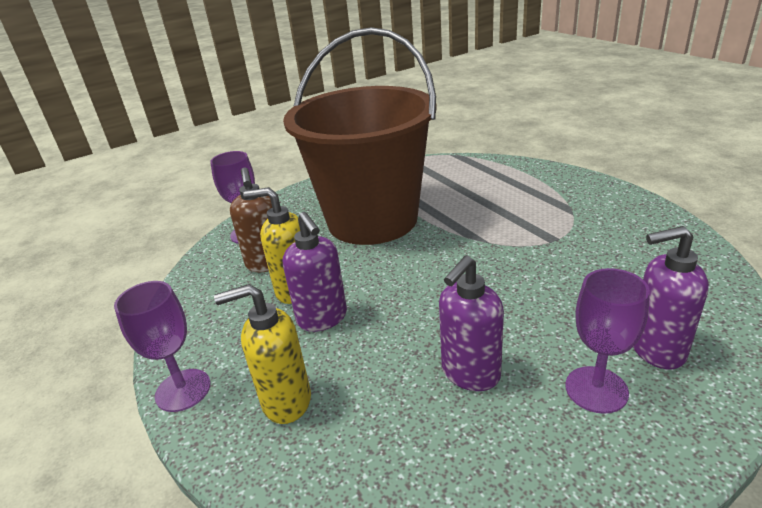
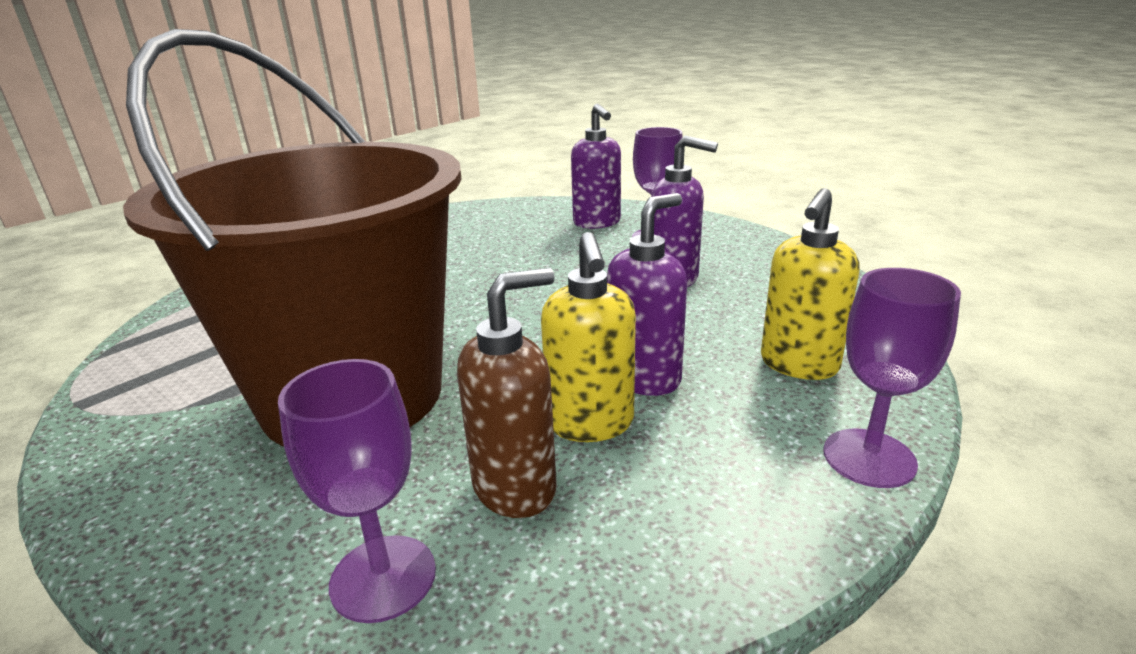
camera: 110 degrees left, 5 degrees down
(286, 401) = (798, 365): yellow soap dispenser -> yellow soap dispenser turned 60 degrees clockwise

